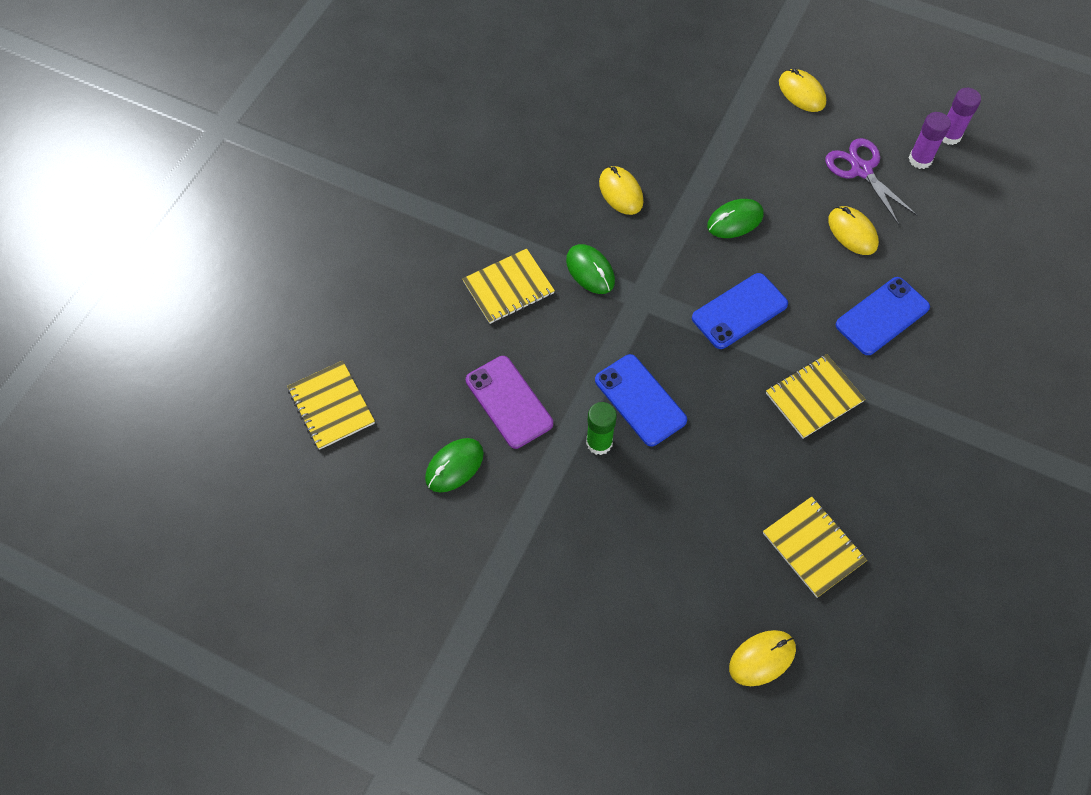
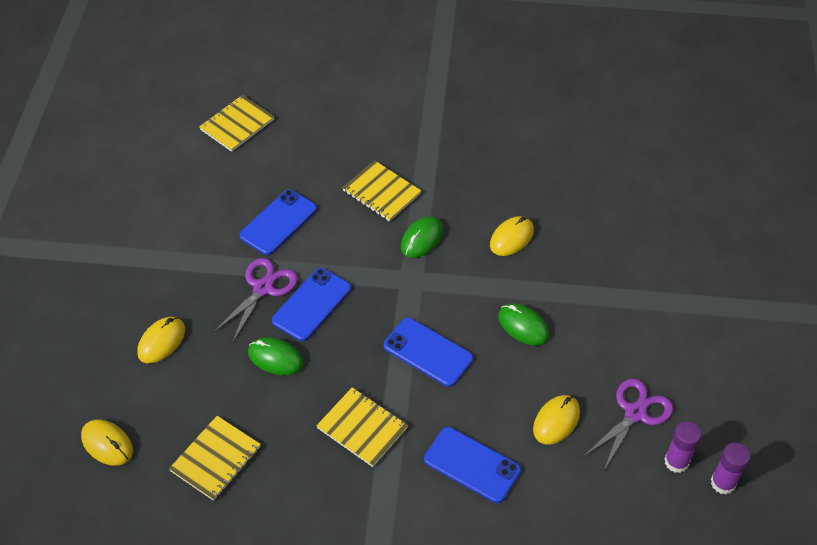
camera: 70 degrees right, 10 degrees down
(454, 466) = (212, 207): green mouse -> green mouse (275, 358)
(509, 402) = (278, 222): purple phone -> blue phone
(599, 443) = (263, 288): green glue stick -> purple scissors
(801, 93) = (702, 343): yellow mouse -> yellow mouse (161, 341)

